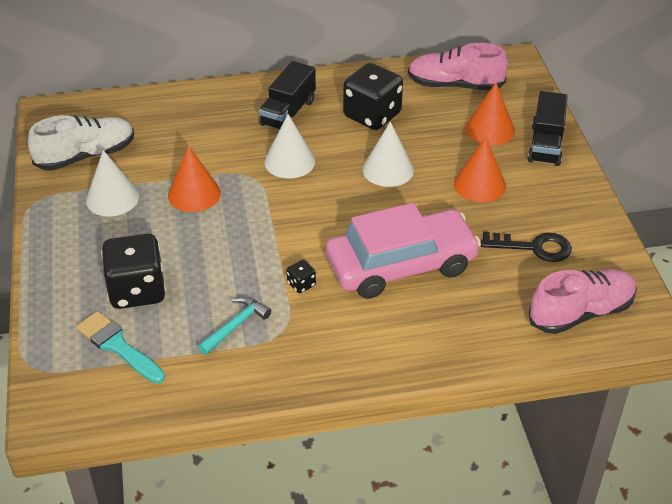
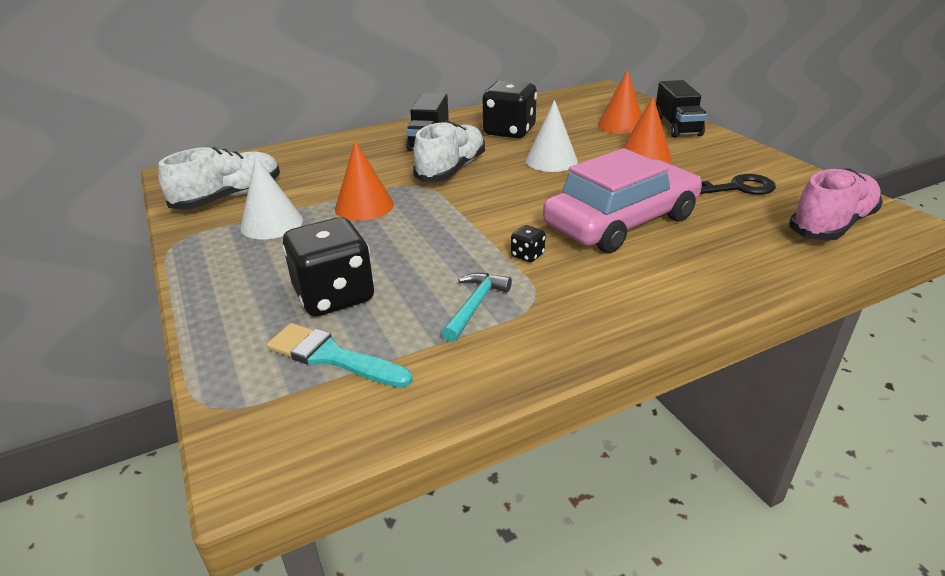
camera: 15 degrees left, 10 degrees down
(289, 161) = (451, 169): white cone -> white shoe
(455, 85) = (568, 106): pink shoe -> none

